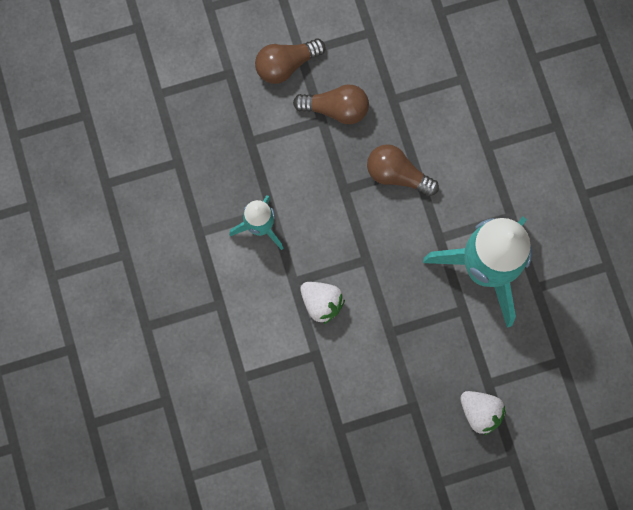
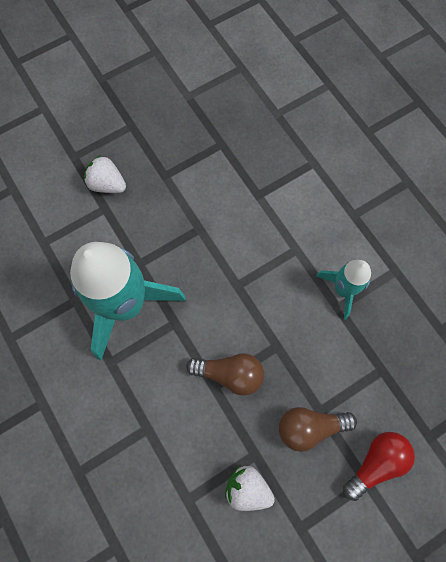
camera: 165 degrees right, 5 degrees down
(286, 65) = (376, 462): brown light bulb -> red light bulb
(321, 303) = (266, 237): white strawberry -> white strawberry (247, 488)

